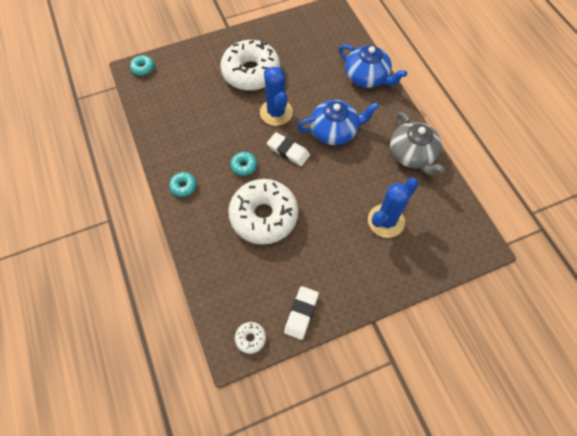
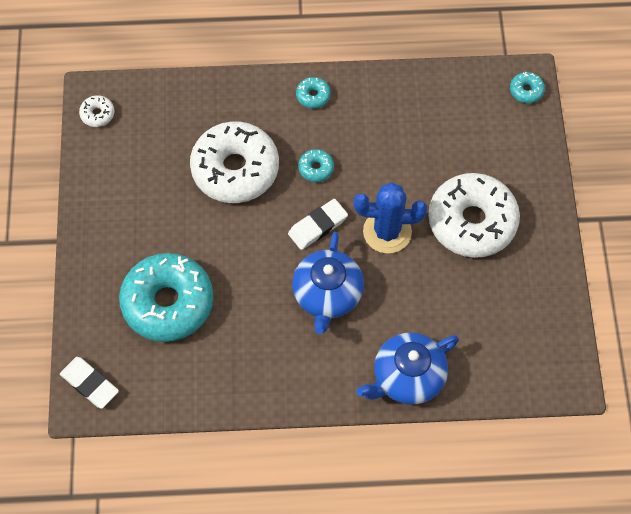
camera: 110 degrees right, 0 degrees up
(301, 313) = (100, 170): white eraser -> white eraser (90, 384)
(386, 221) = (168, 303): blue cactus -> turquoise donut
(412, 154) = (249, 379): grey teapot -> none

